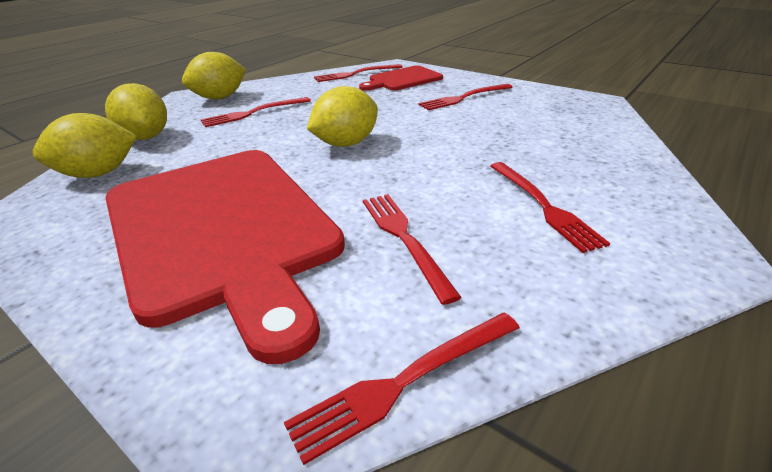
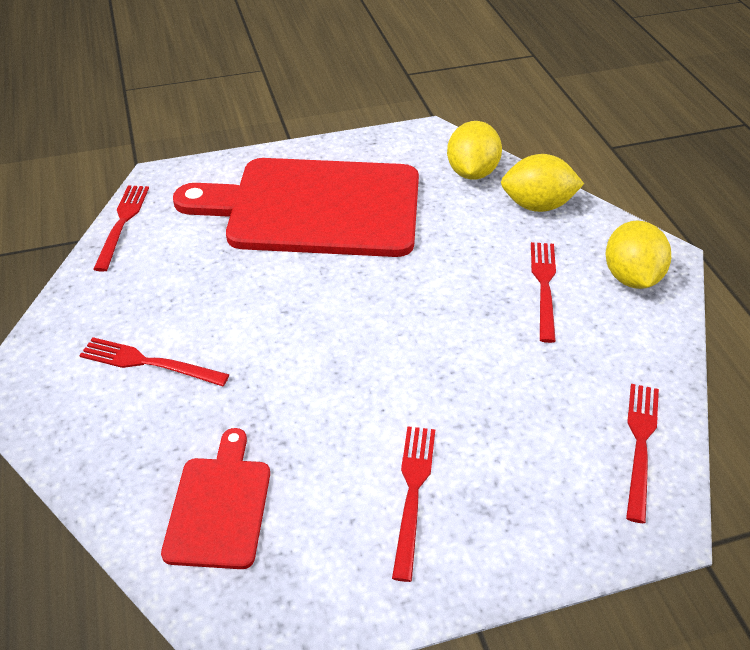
camera: 125 degrees right, 10 degrees up
(346, 144) = (384, 315): yellow lemon -> none
(403, 79) = (559, 482): red cutting board -> red cutting board (219, 506)
(404, 239) = (207, 274): red fork -> none

